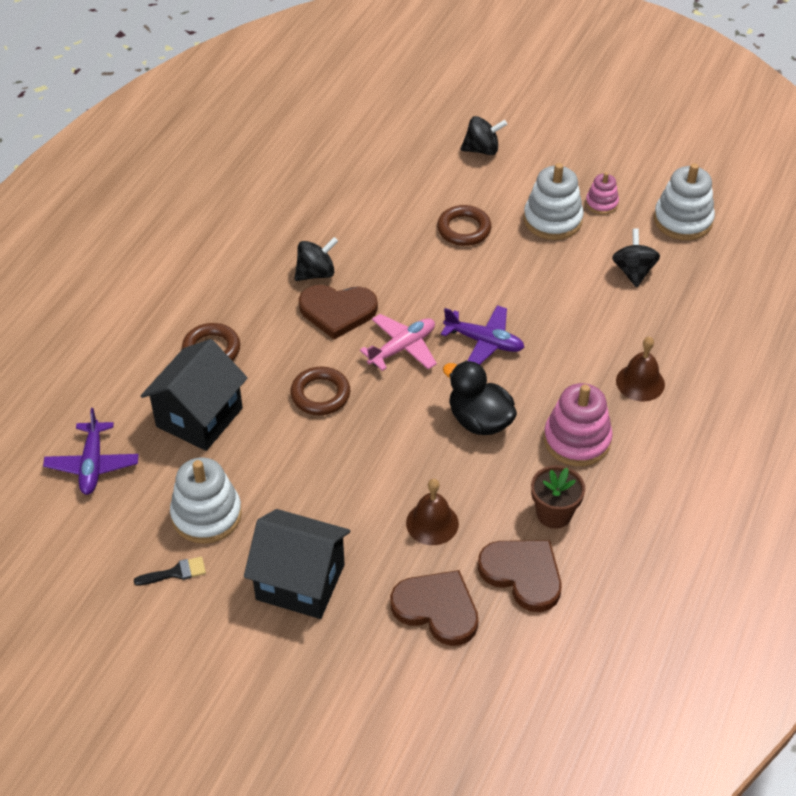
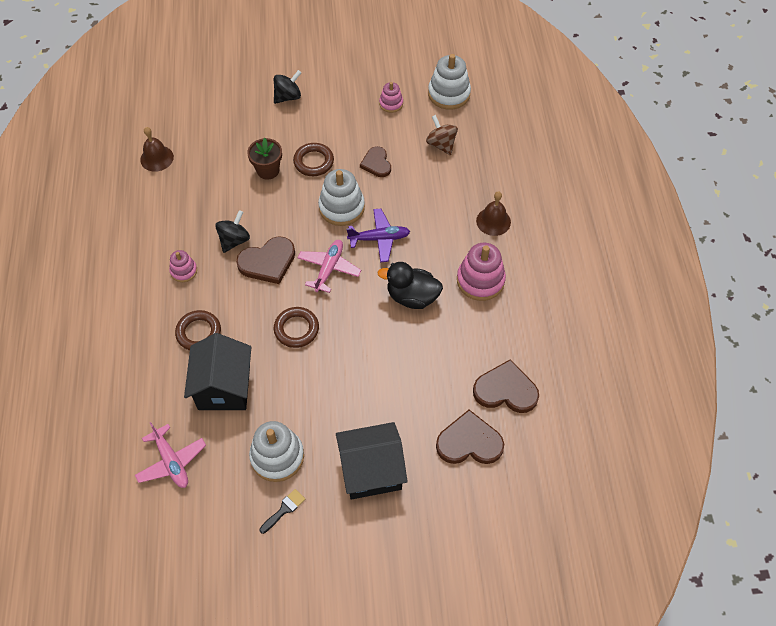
camera: 30 degrees left, 10 degrees up
(92, 464) = (171, 461): purple plane -> pink plane
(239, 281) = (184, 271): none -> pink stacking toy
(432, 523) = (428, 384): brown bell -> brown bell (157, 158)
(538, 260) = (376, 163): none -> brown heart
(552, 220) = (367, 129): white stacking toy -> white stacking toy (341, 207)
(554, 514) = (498, 338): brown flower pot -> brown flower pot (268, 170)
(633, 271) = (441, 144): black spinning top -> brown spinning top

